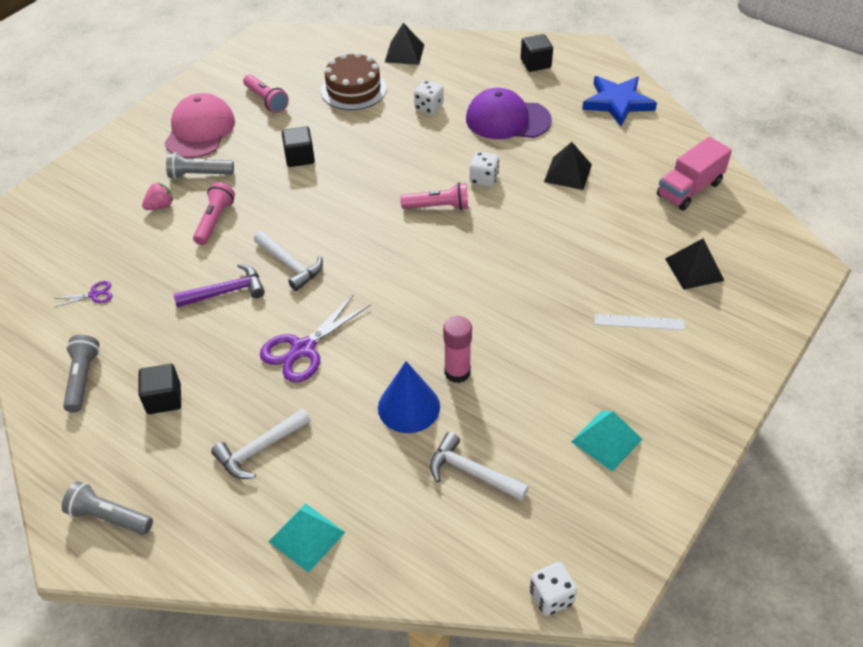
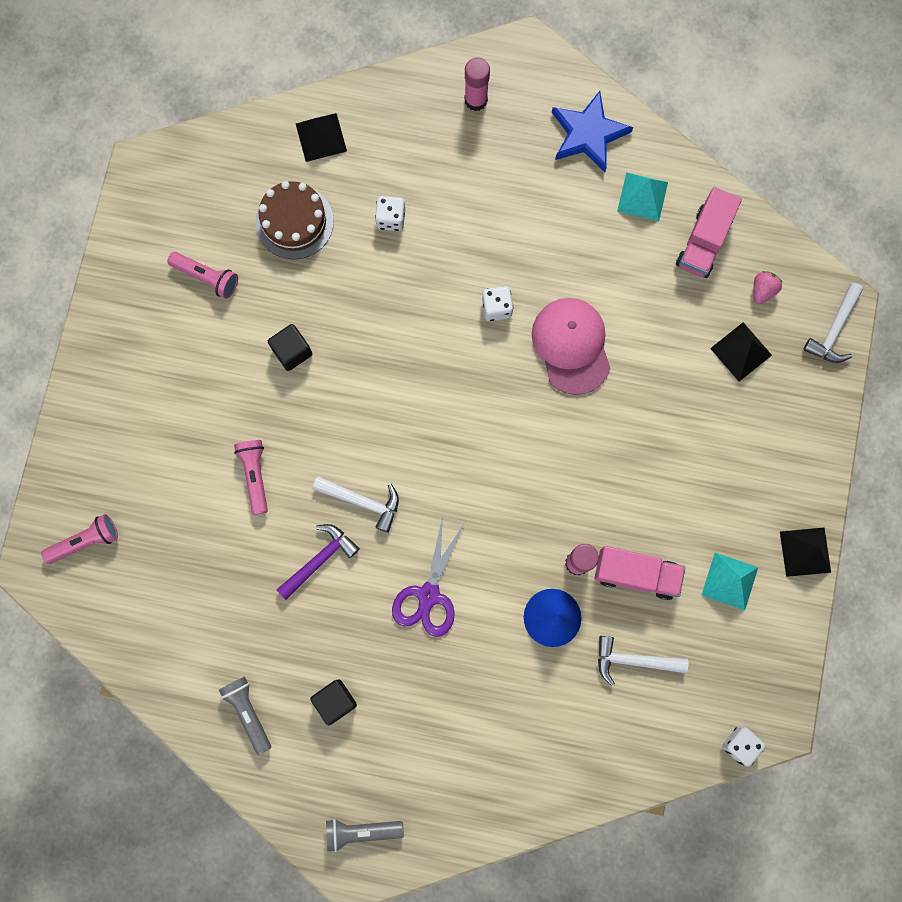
camera: 25 degrees left, 30 degrees up
(94, 294) = (194, 616): purple scissors -> none
(160, 206) = (187, 479): pink strawberry -> pink strawberry (762, 290)
(199, 174) = (200, 419): grey flashlight -> none
(200, 130) = (160, 354): pink cap -> pink cap (571, 346)
(260, 449) = (448, 714): white hammer -> white hammer (834, 330)
(306, 536) = (530, 777): turquoise pyramid -> turquoise pyramid (642, 196)
(438, 207) = (468, 365): pink flashlight -> pink flashlight (85, 541)
(507, 119) = (483, 207): purple cap -> none
(511, 401) = (636, 574): none -> pink truck
(535, 63) = (476, 100): black cube -> pink glue stick
(568, 173) = (577, 265): black pyramid -> black pyramid (805, 552)
(639, 322) = (713, 438): white ruler -> none

